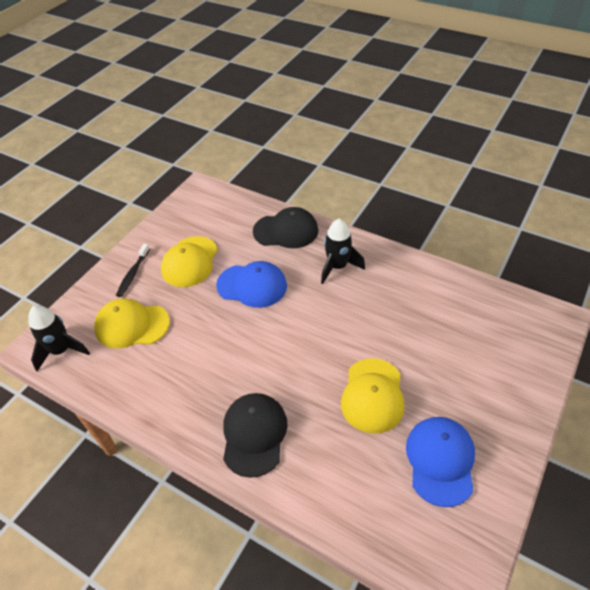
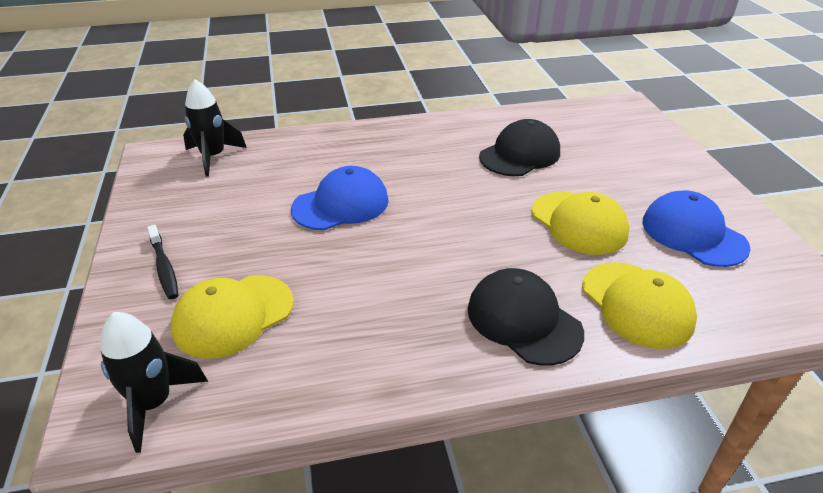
camera: 45 degrees left, 10 degrees down
(190, 262) = (233, 220): yellow cap -> yellow cap (637, 304)
(286, 231) = (316, 147): black cap -> black cap (520, 154)
(338, 267) = (410, 150): black rocket -> black rocket (213, 157)

